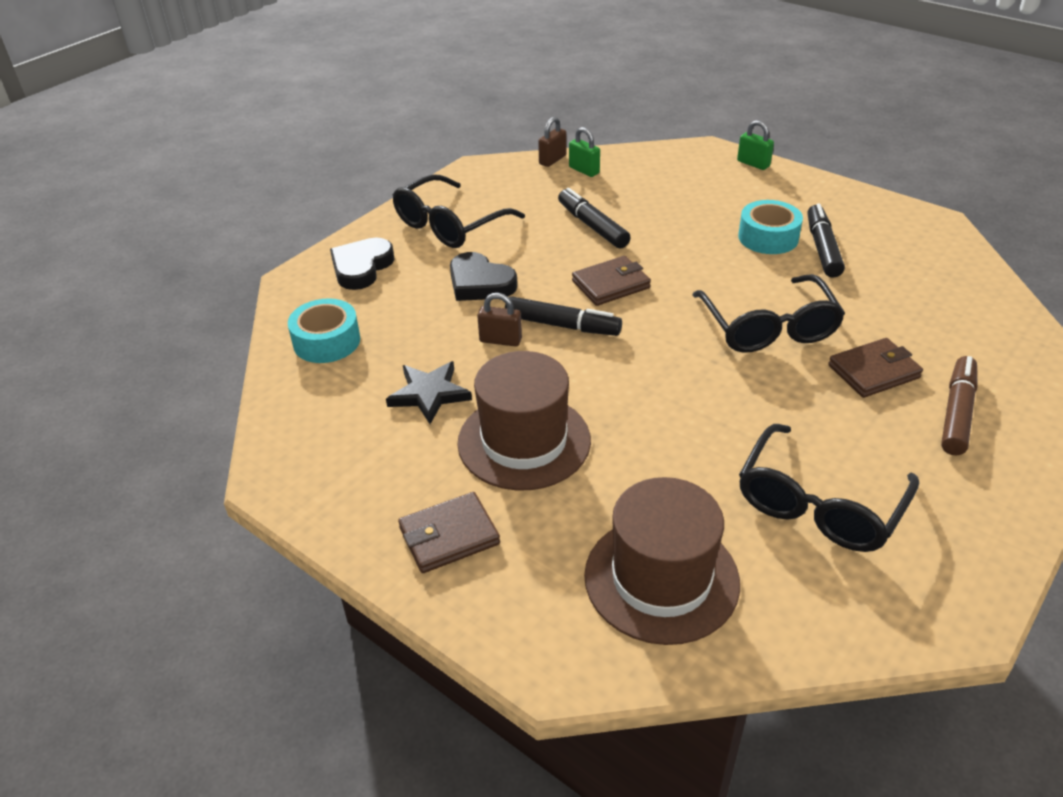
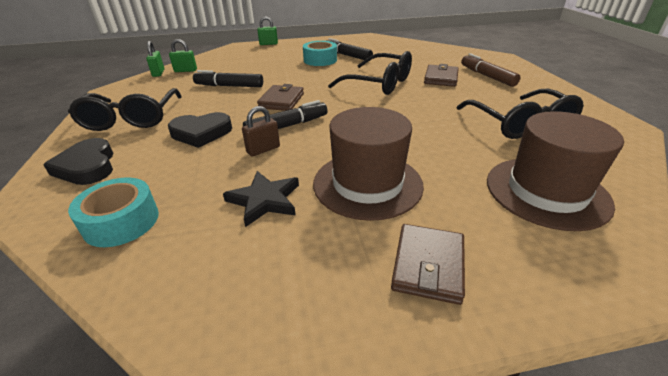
camera: 50 degrees left, 5 degrees down
(552, 160) = (158, 73): brown padlock -> green padlock

